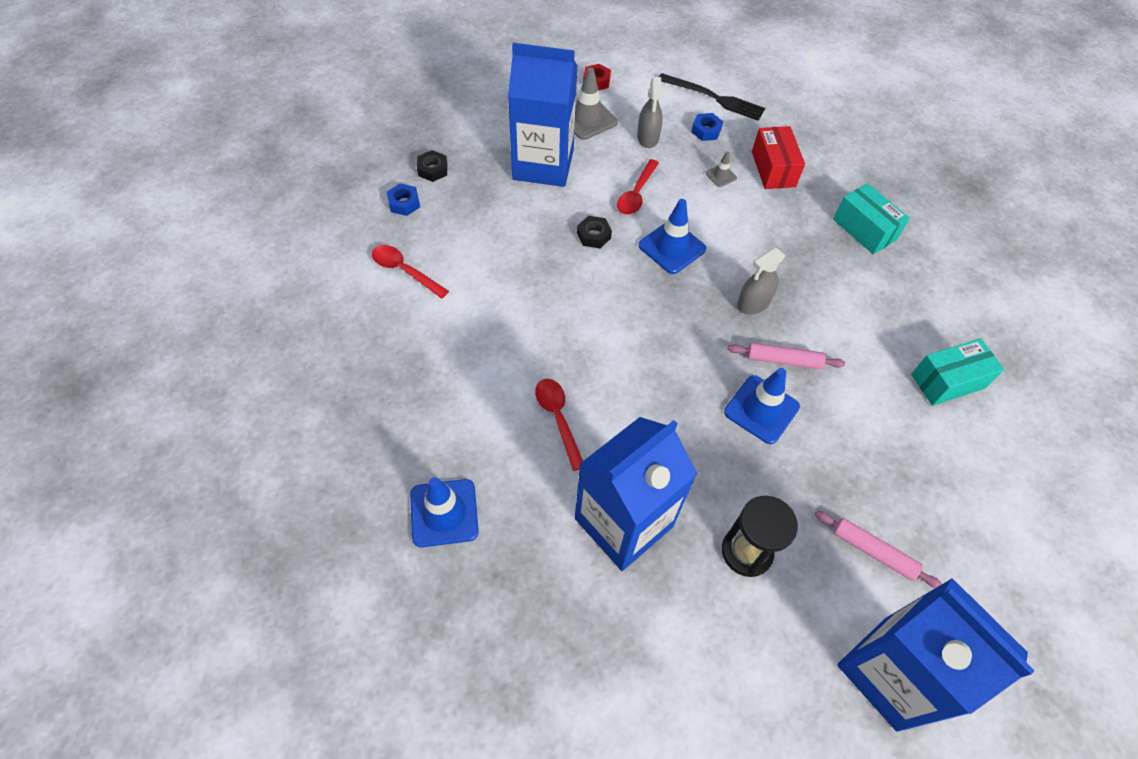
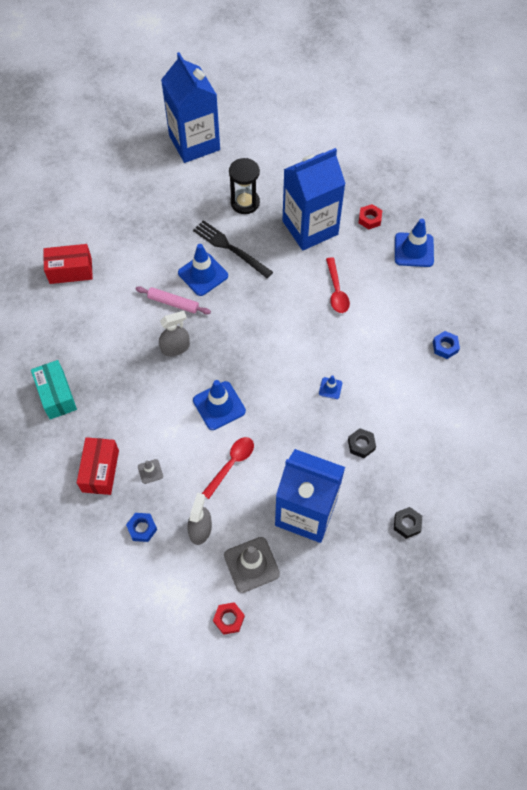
camera: 165 degrees left, 5 degrees up
(404, 203) = (433, 489): blue nut -> blue nut (445, 347)
(405, 271) = (434, 420): red spoon -> none
(525, 560) = (369, 219): none -> red nut
(541, 287) = (330, 388): none -> blue traffic cone
(594, 235) = (279, 428): black nut -> black nut (361, 445)
(714, 98) = (116, 572): black fork -> black fork (230, 248)
(873, 551) = (174, 191): pink rolling pin -> none
(947, 381) = (70, 271): turquoise box -> red box

